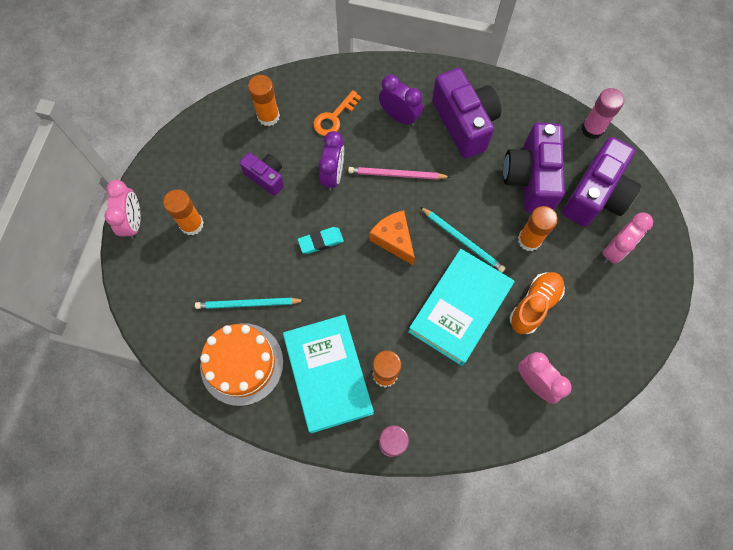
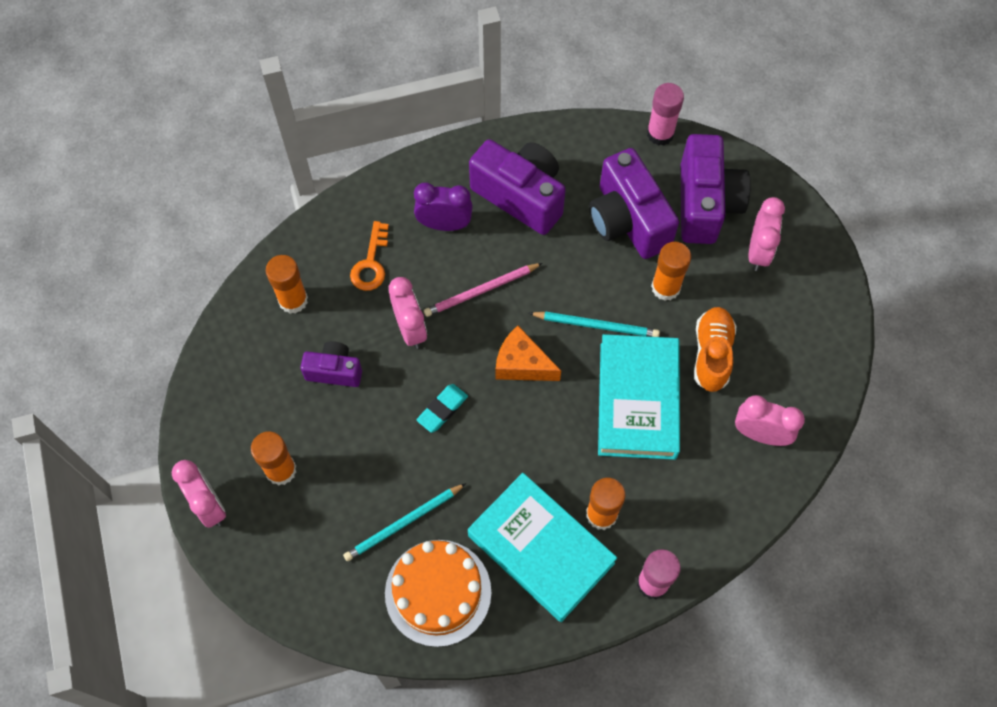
camera: 30 degrees left, 5 degrees down
(333, 175) = (410, 329): purple clock -> pink clock

